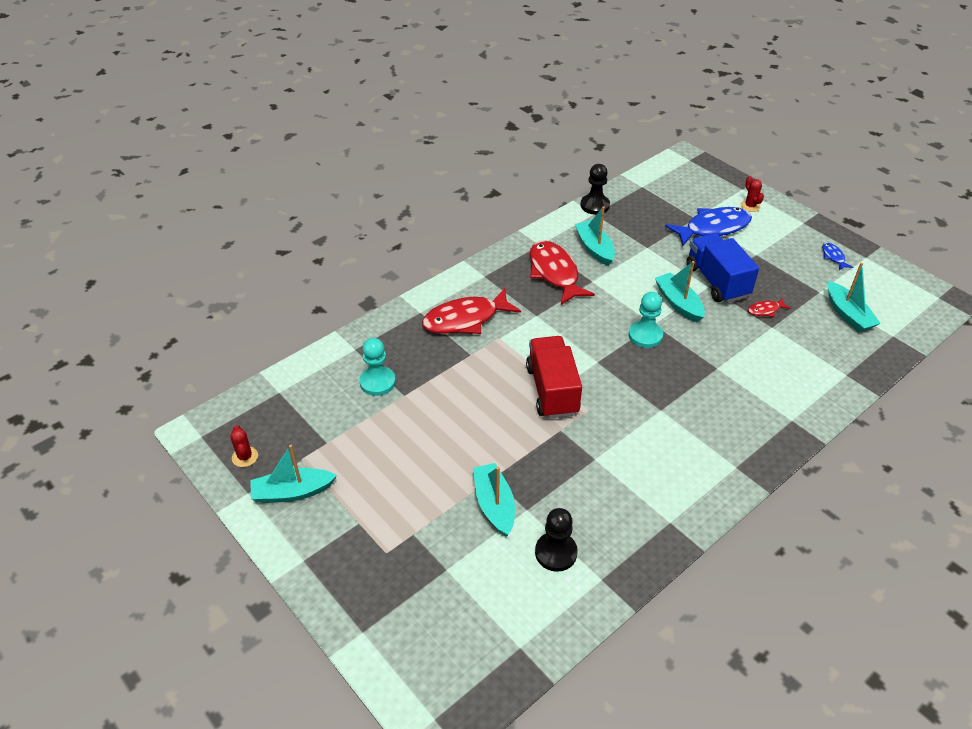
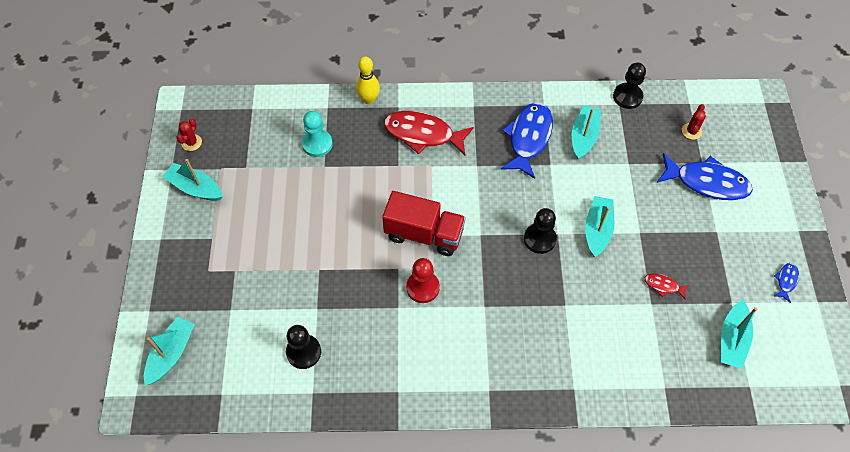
camera: 40 degrees right, 15 degrees up
(387, 321) = (369, 99): none -> yellow bowling pin
(494, 505) = (300, 289): turquoise boat -> turquoise boat (171, 354)
(552, 390) = (424, 234): red truck -> red truck turned 75 degrees clockwise
(554, 273) = (528, 138): red fish -> blue fish
(597, 430) = (422, 287): none -> red pawn
(645, 335) = (539, 239): turquoise pawn -> black pawn
(716, 281) = (651, 233): blue truck -> none
(750, 206) = (766, 183): red cactus -> red cactus (691, 131)

